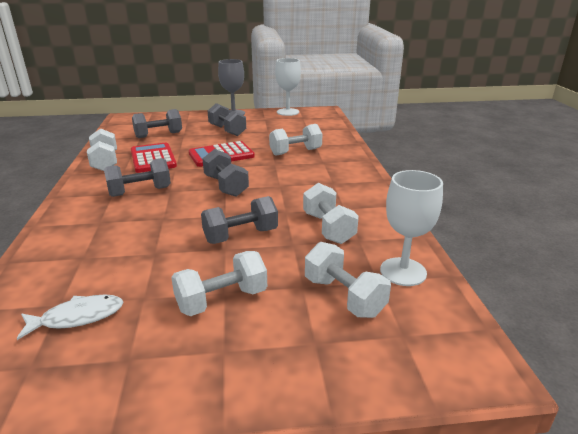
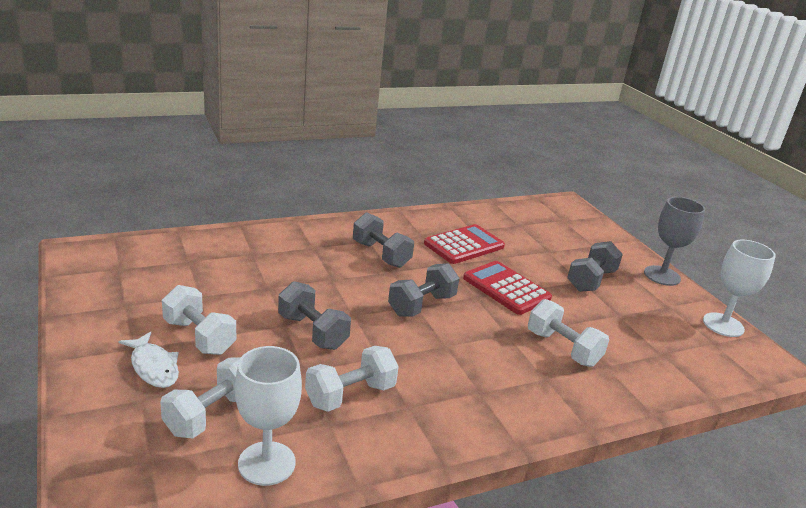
camera: 70 degrees right, 0 degrees up
(78, 317) = (172, 272): white fish -> white fish (153, 367)
(105, 162) = (436, 220): white dumbbell -> none
(159, 135) = (533, 235): grey dumbbell -> none

